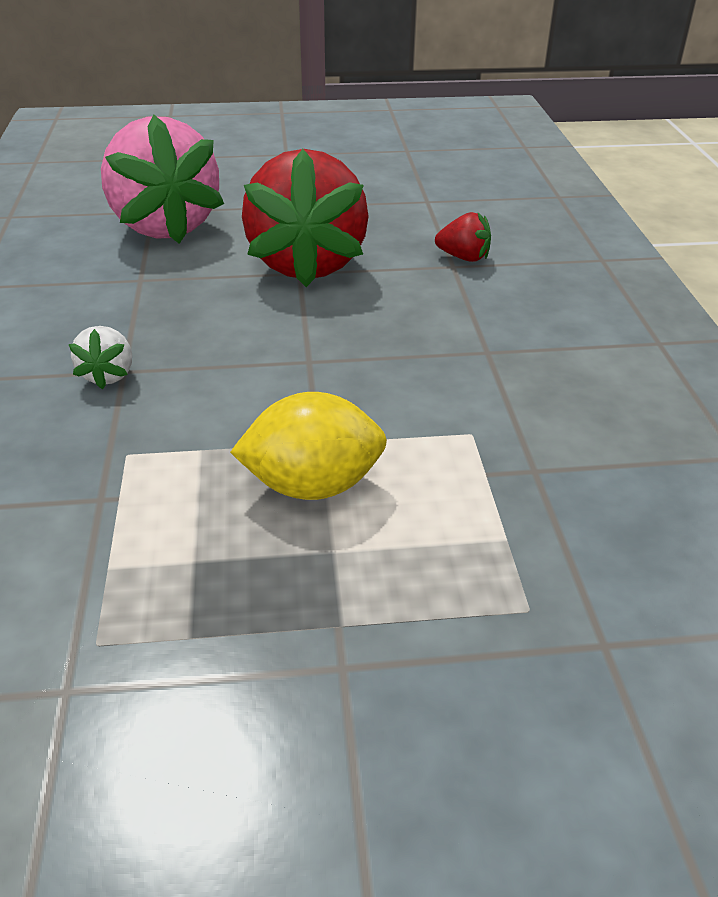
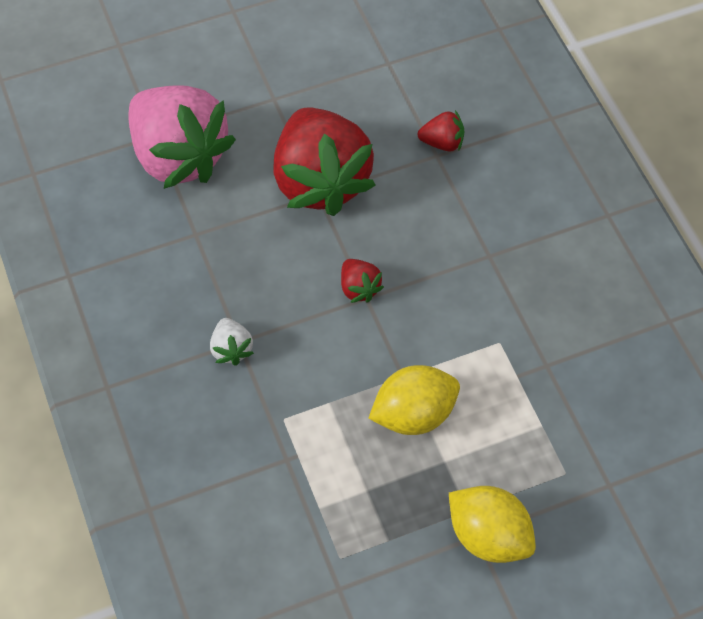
camera: 15 degrees left, 20 degrees up
(304, 350) = (359, 288): none -> red strawberry
(363, 672) = (488, 536): none -> yellow lemon

